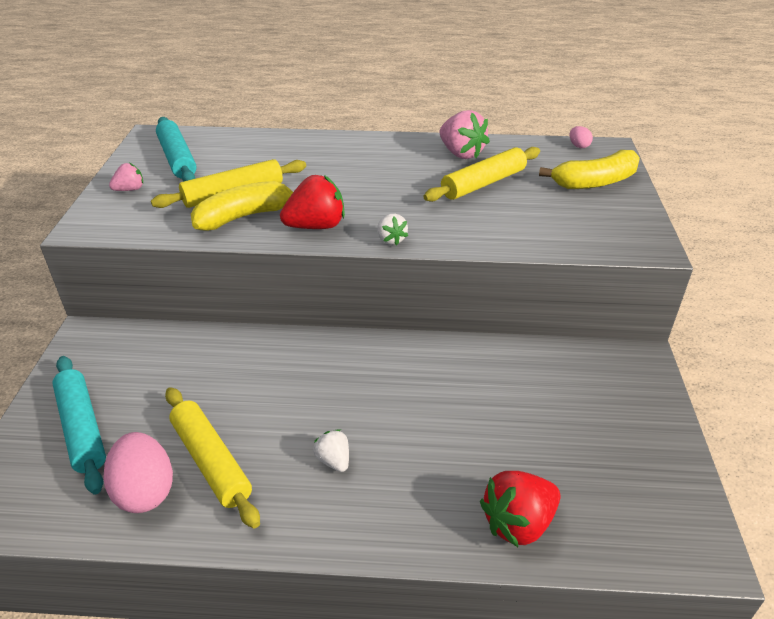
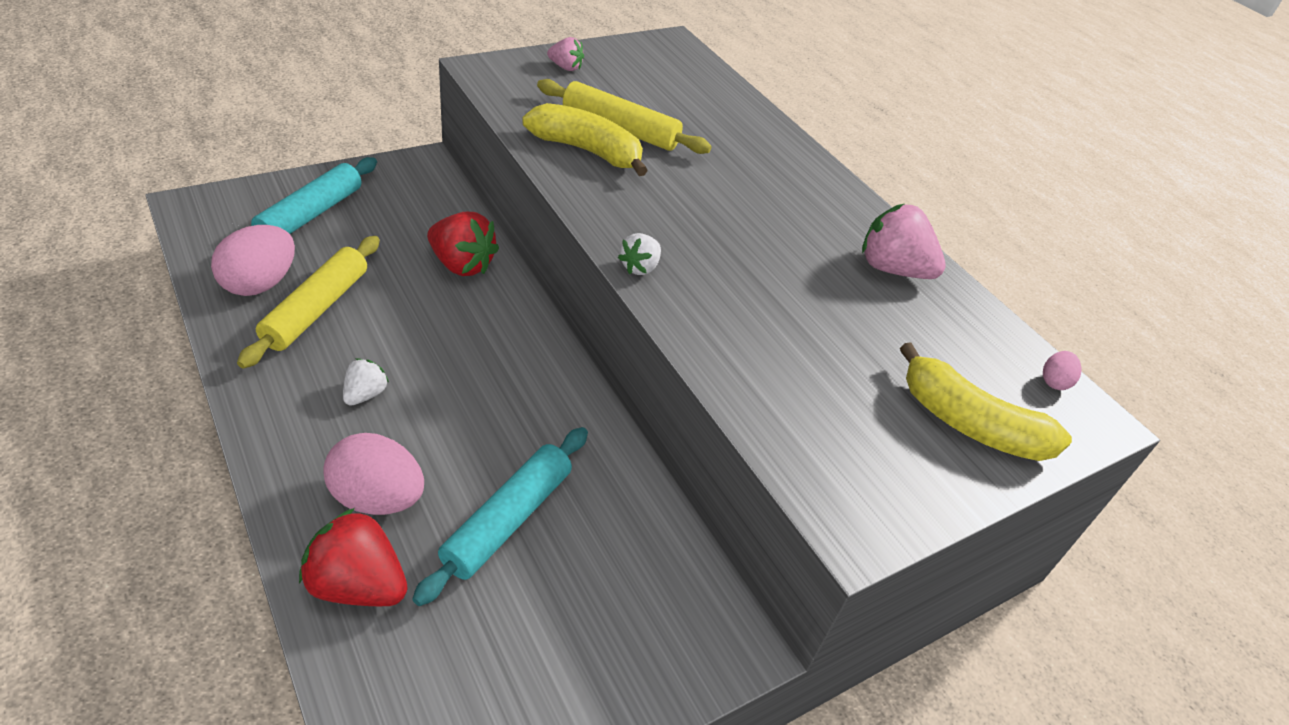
camera: 50 degrees right, 5 degrees up
(177, 158) = (647, 72): turquoise rolling pin -> turquoise rolling pin (507, 520)
(316, 226) = (614, 204): red strawberry -> red strawberry (462, 265)
(444, 486) = (377, 498): none -> pink egg
(461, 153) = (893, 269): pink strawberry -> pink strawberry turned 105 degrees clockwise
(483, 183) = (842, 310): yellow rolling pin -> none

